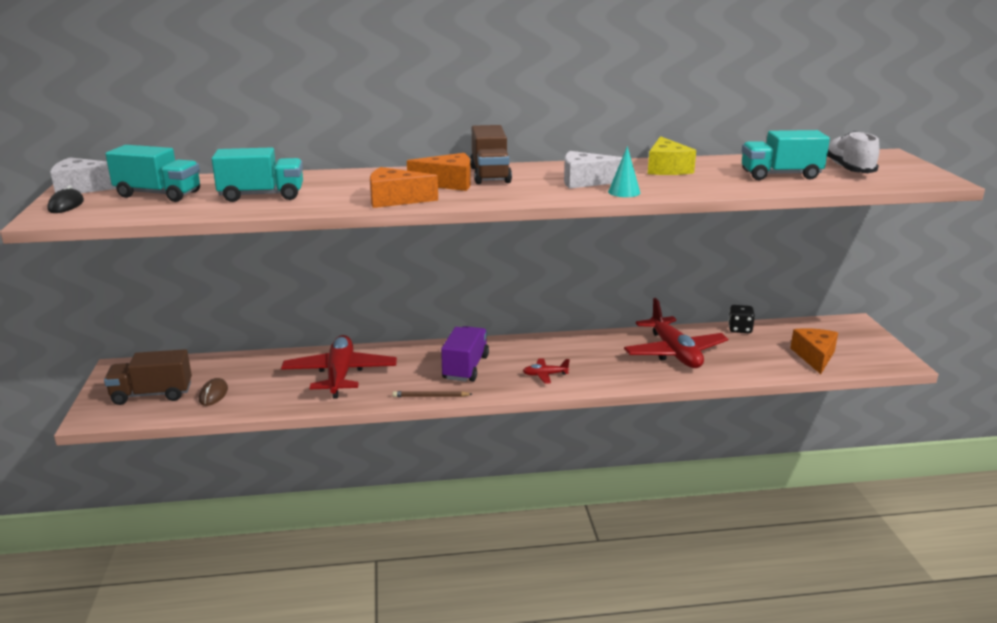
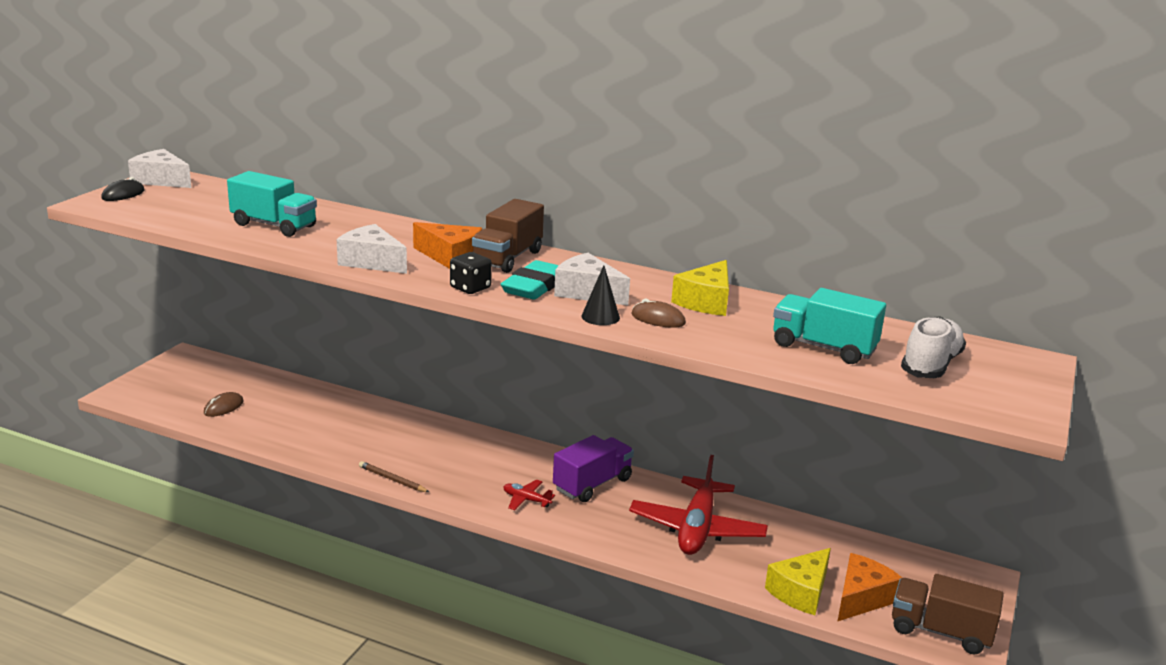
camera: 30 degrees right, 0 degrees up
(152, 394) = (180, 390): brown truck -> brown truck (940, 631)
(158, 194) = (201, 202): turquoise truck -> none
(340, 375) = (343, 427): red plane -> none
(395, 199) = (371, 262): orange cheese -> white cheese
(465, 368) = (461, 463): purple truck -> purple truck (592, 484)
(544, 186) = (535, 286): none -> turquoise eraser
(624, 192) = (600, 317): turquoise cone -> black cone
(660, 184) = (658, 319): none -> brown mouse
(739, 329) = (815, 530): black dice -> black dice (470, 288)
(780, 366) = (800, 592): none -> yellow cheese

